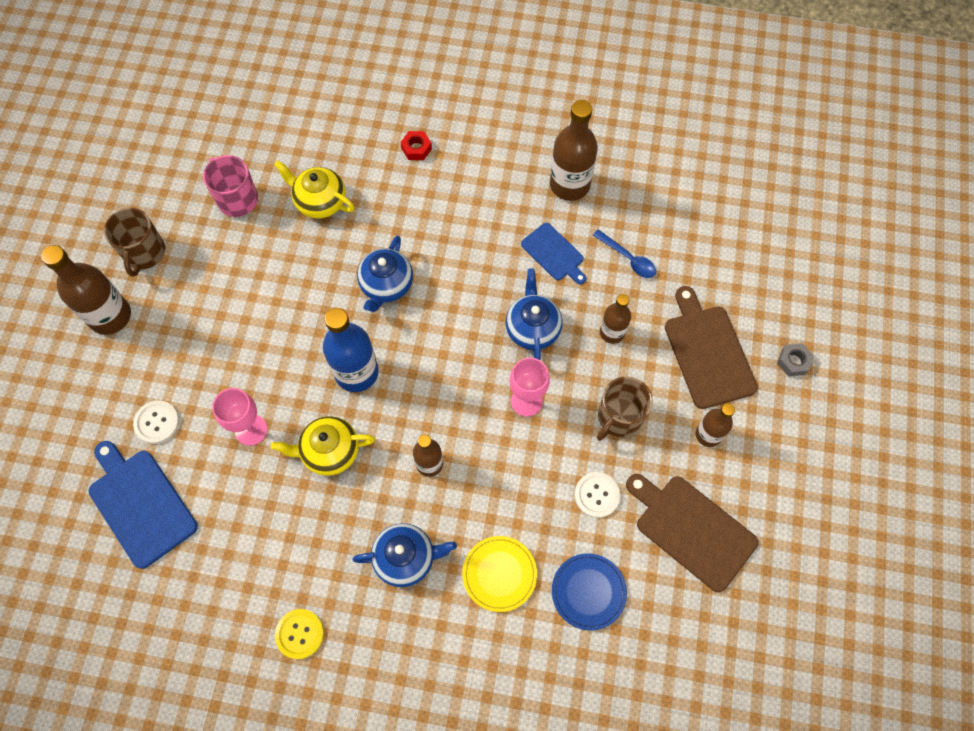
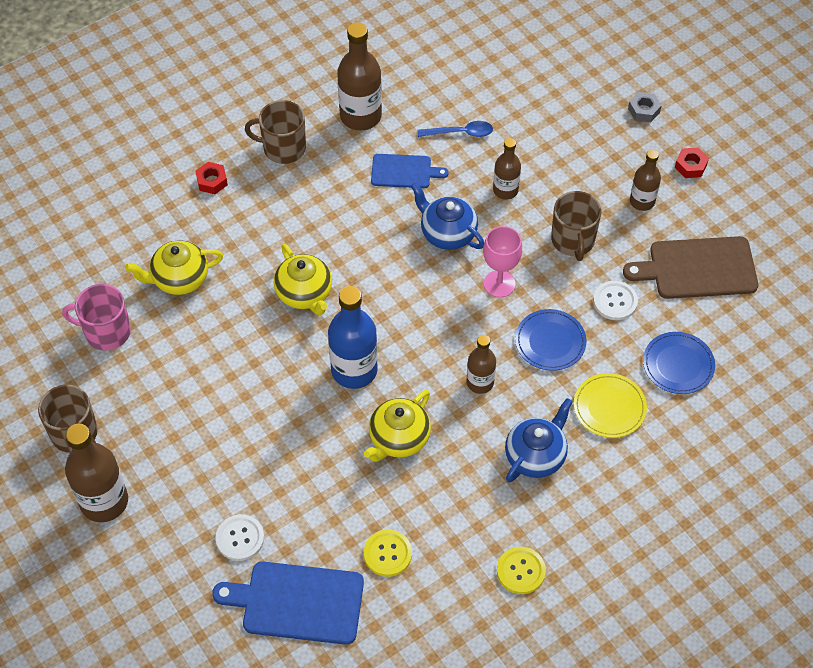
camera: 45 degrees left, 10 degrees down
(231, 528) = (387, 554): none -> yellow button
(251, 430) = (321, 477): pink goblet -> none
(386, 285) = (304, 294): blue teapot -> yellow teapot
(489, 164) = (283, 148): none -> brown mug
(513, 481) = (550, 342): none -> blue plate
(708, 352) = (583, 150): brown cutting board -> none
(781, 440) = (690, 166): none -> red nut

